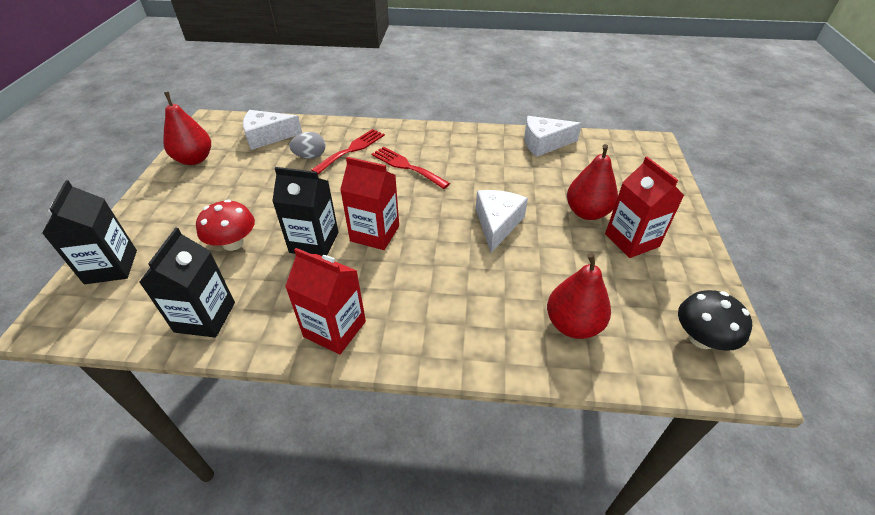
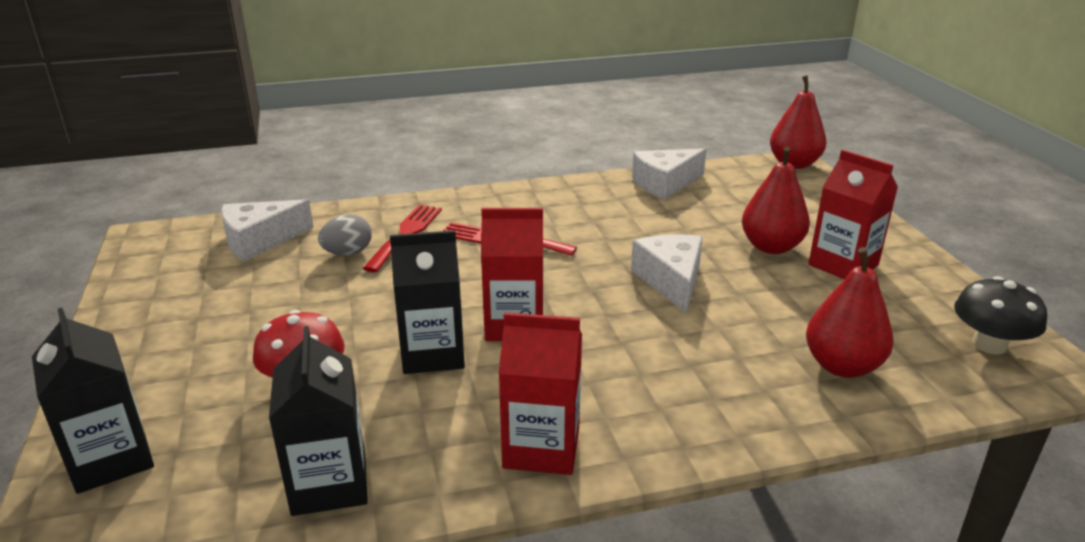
camera: 20 degrees left, 15 degrees down
(194, 159) = (155, 290): red pear -> red pear (794, 164)

